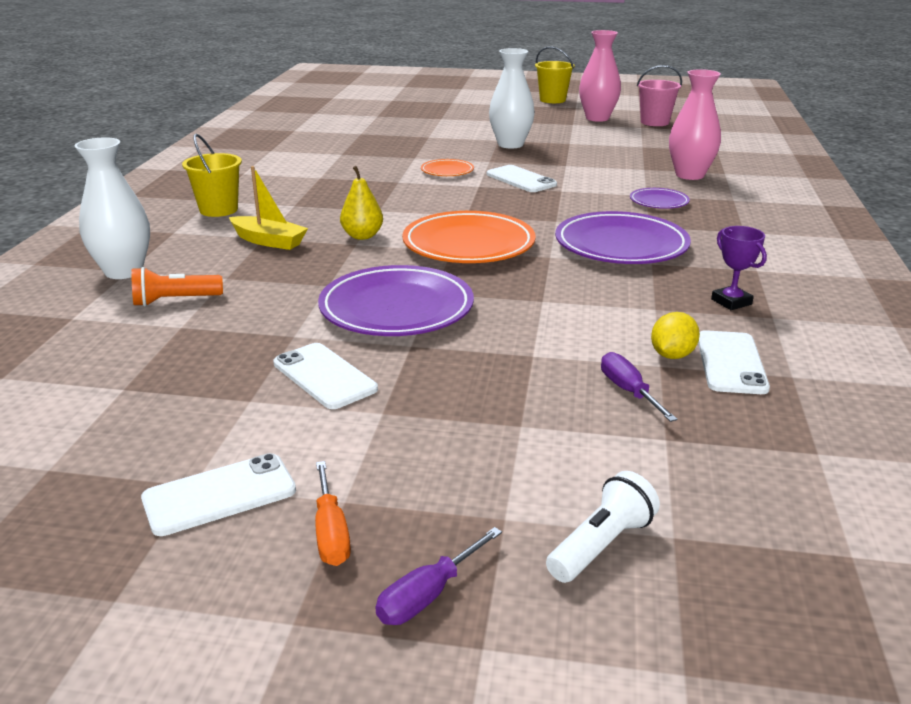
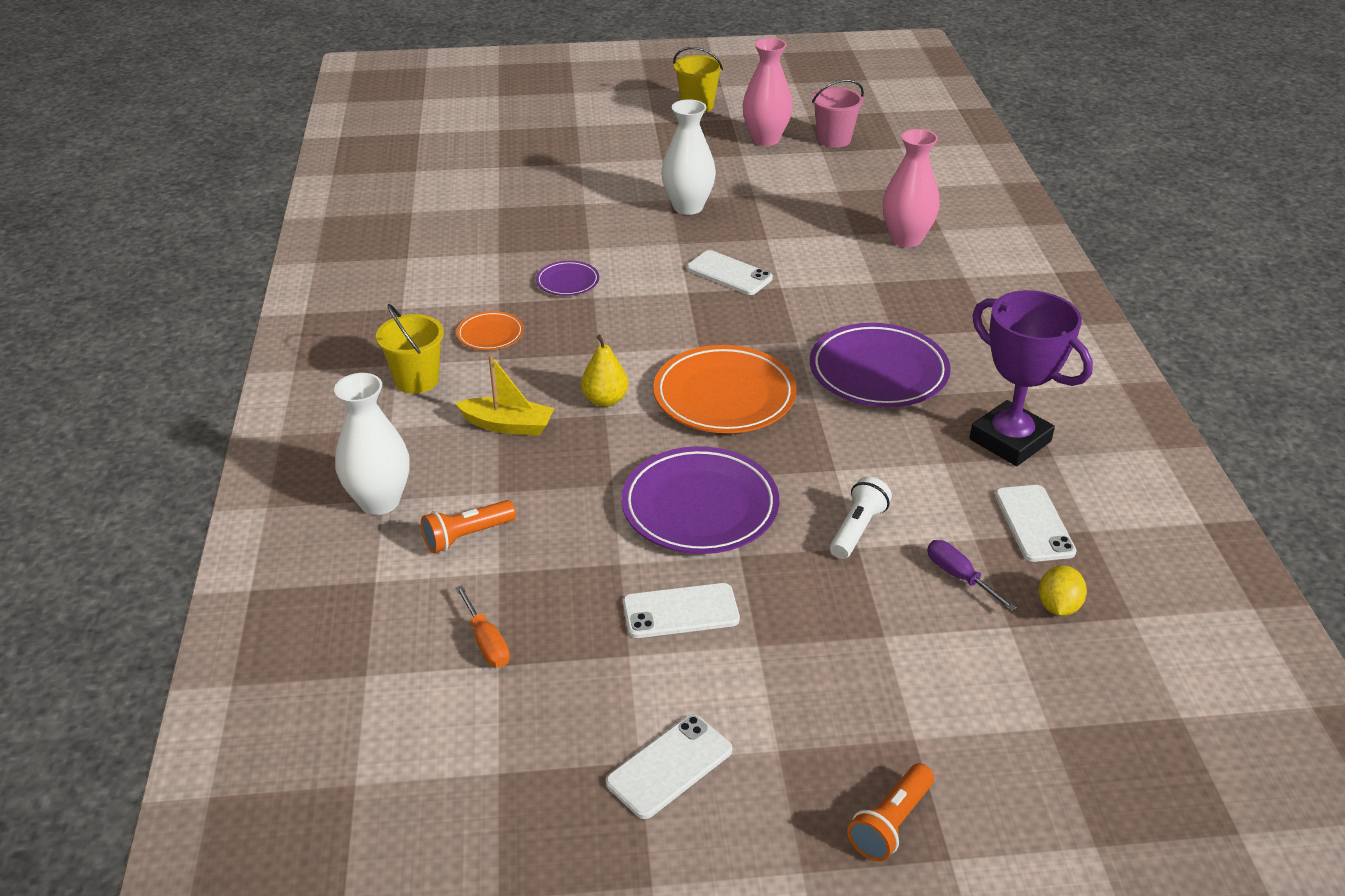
camera: 15 degrees left, 10 degrees up
(324, 376) = (680, 611): white phone -> white phone turned 45 degrees counterclockwise
(331, 532) = (784, 783): orange screwdriver -> orange screwdriver (486, 642)
(429, 594) = (890, 823): purple screwdriver -> orange flashlight
(447, 171) = (639, 269): orange plate -> orange plate (490, 334)
(601, 545) = (999, 747): white flashlight -> white flashlight (857, 529)
(659, 202) = (890, 292): purple plate -> purple plate (567, 282)
(672, 355) = (980, 523): yellow lemon -> yellow lemon (1058, 606)
(731, 302) = (1010, 440): purple trophy -> purple trophy, size x2.11

